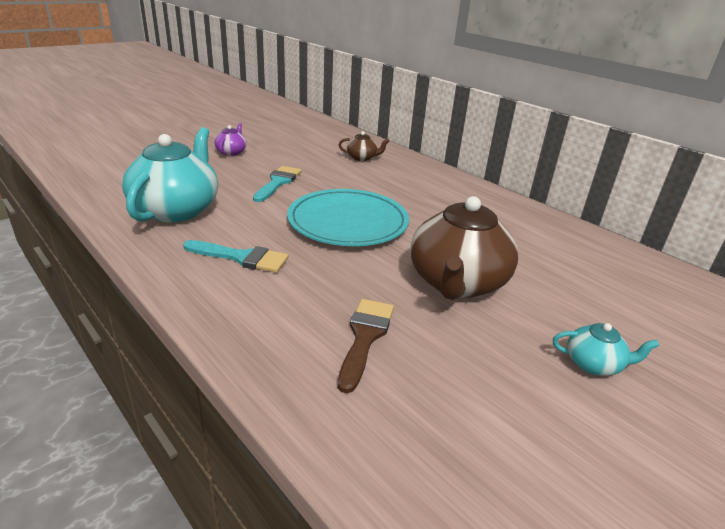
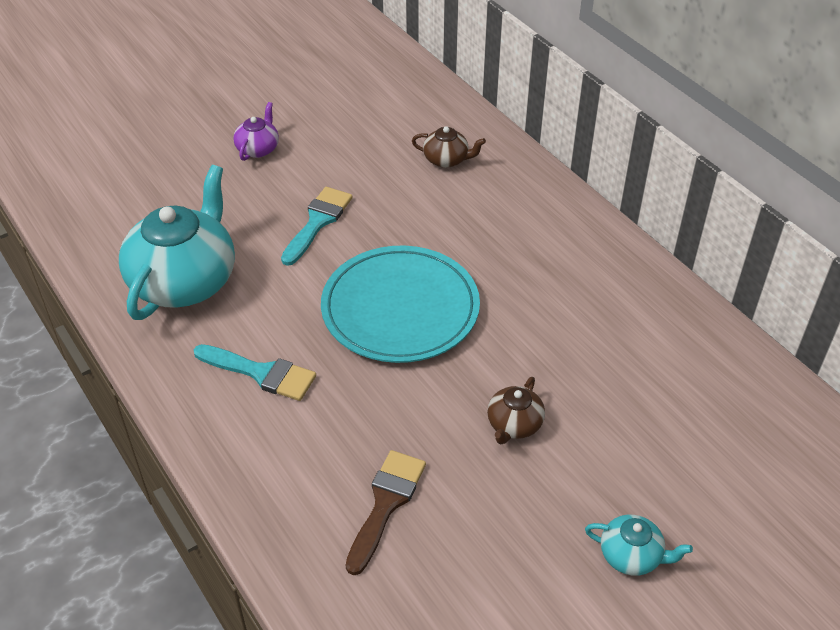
camera: 10 degrees right, 15 degrees up
(457, 283) = (514, 425): brown teapot -> brown teapot, size x0.46

